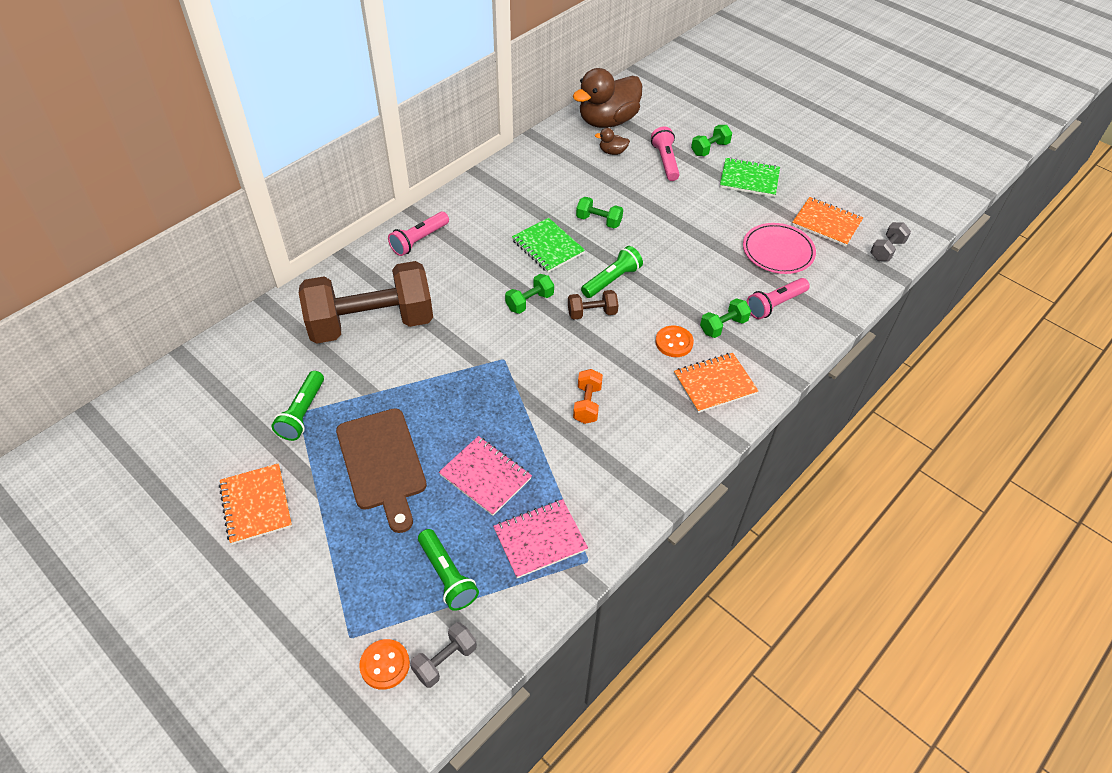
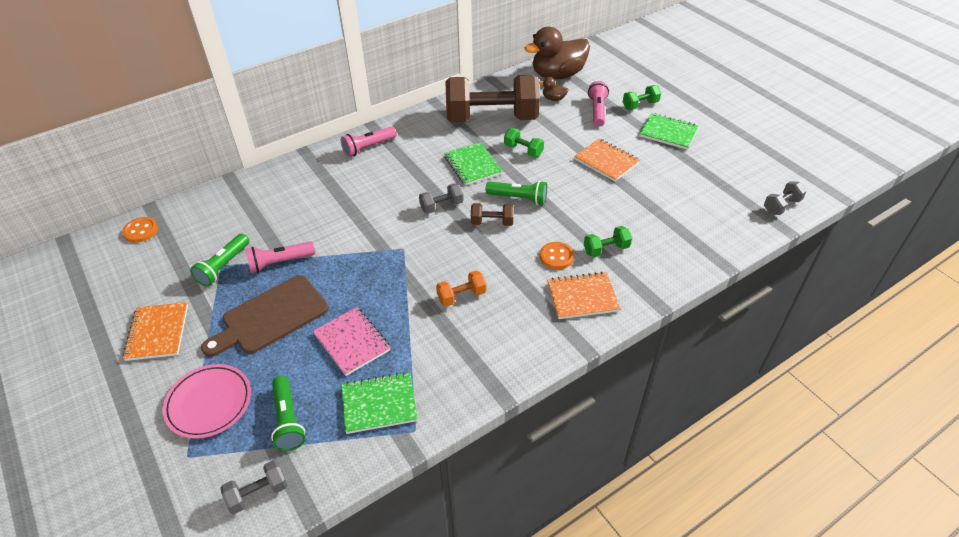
camera: 15 degrees right, 5 degrees down
(371, 323) = (305, 205): brown dumbbell -> brown dumbbell (492, 118)
(382, 463) = (271, 317): brown cutting board -> brown cutting board turned 60 degrees clockwise
(385, 665) = (206, 486): orange button -> orange button (141, 231)
(529, 302) = (441, 206): green dumbbell -> grey dumbbell
(540, 539) = (379, 404): pink notebook -> green notebook
(587, 404) = (461, 296): orange dumbbell -> orange dumbbell turned 45 degrees clockwise
(612, 280) = (518, 198): green flashlight -> green flashlight turned 45 degrees clockwise
(775, 305) = (660, 238): pink flashlight -> pink flashlight (280, 262)
(778, 251) = (676, 194): pink plate -> pink plate (209, 403)
(826, 223) = (729, 176): orange notebook -> orange notebook (606, 161)

